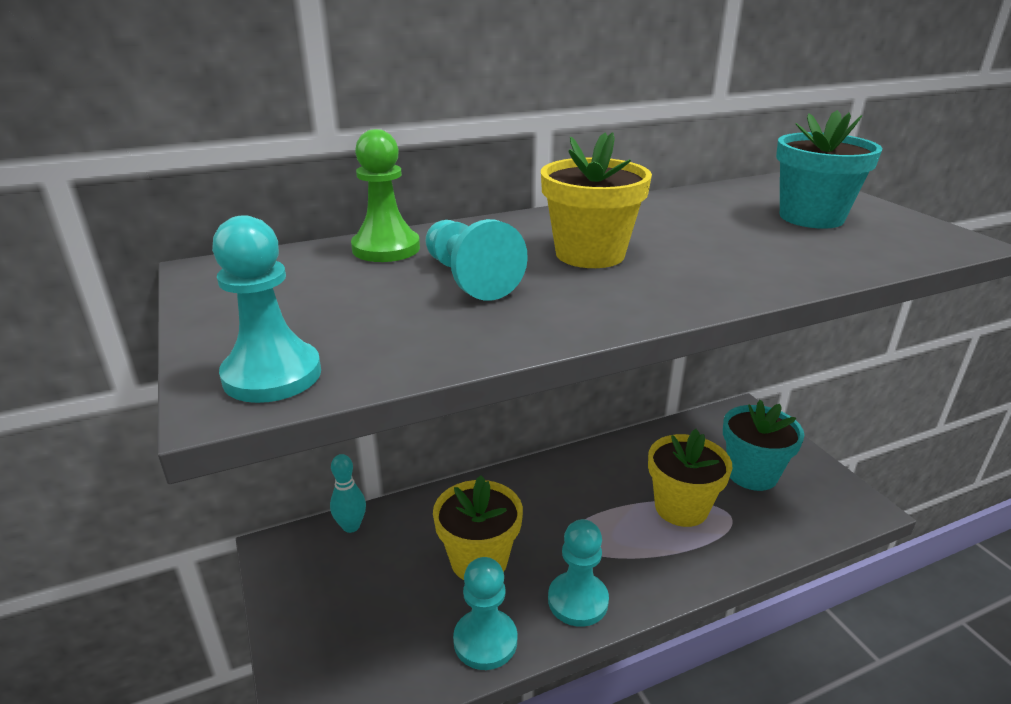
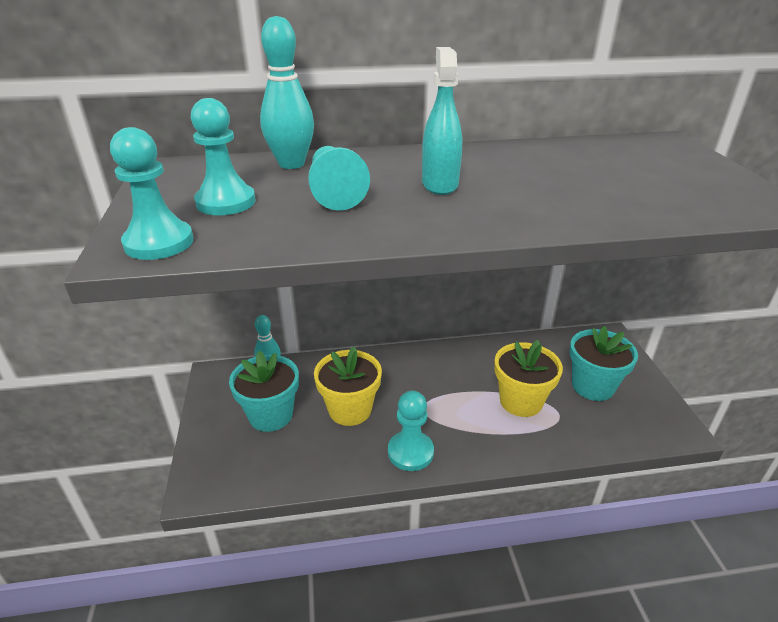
camera: 15 degrees right, 5 degrees up
(386, 248) = (291, 164): green pawn -> turquoise bowling pin
(485, 641) = (332, 465): turquoise pawn -> turquoise pawn (225, 202)
(590, 254) = (439, 184): yellow flower pot -> turquoise spray bottle
(811, 217) = (653, 173): turquoise flower pot -> turquoise flower pot (270, 415)

